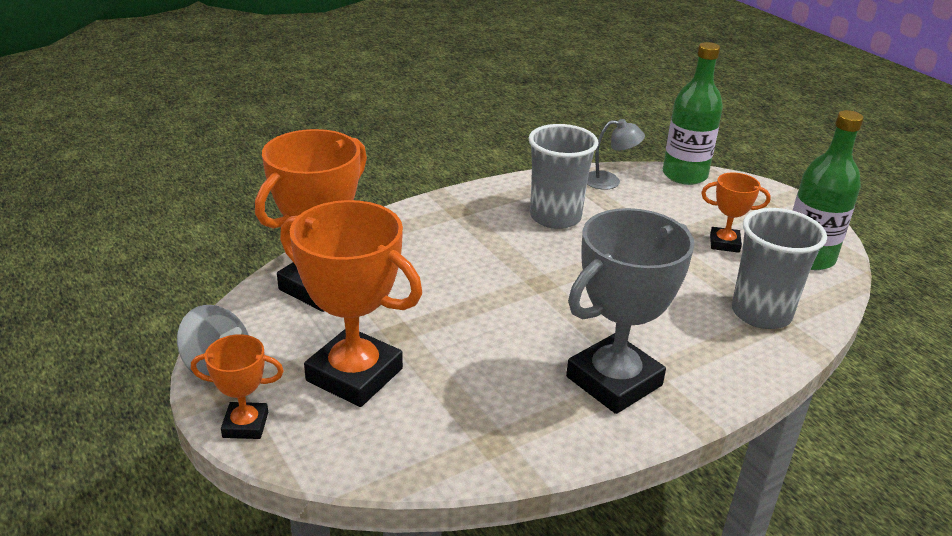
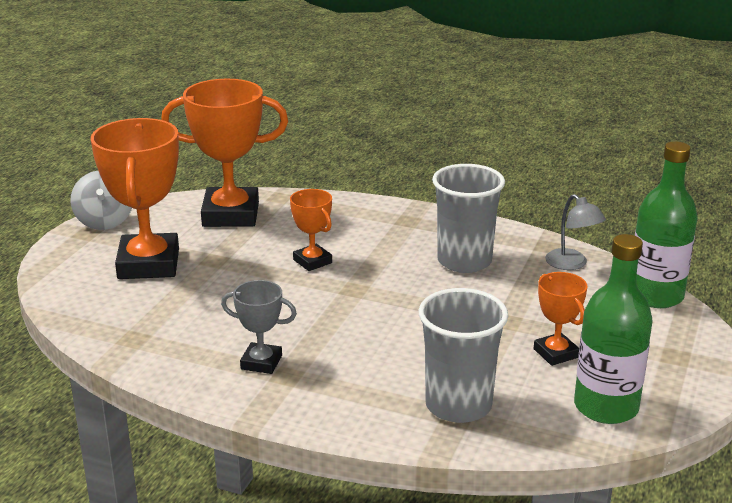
camera: 55 degrees right, 5 degrees down
(245, 425) = (61, 252): orange trophy -> orange trophy (312, 261)
(614, 381) = (261, 362): grey trophy -> grey trophy, size x0.51

